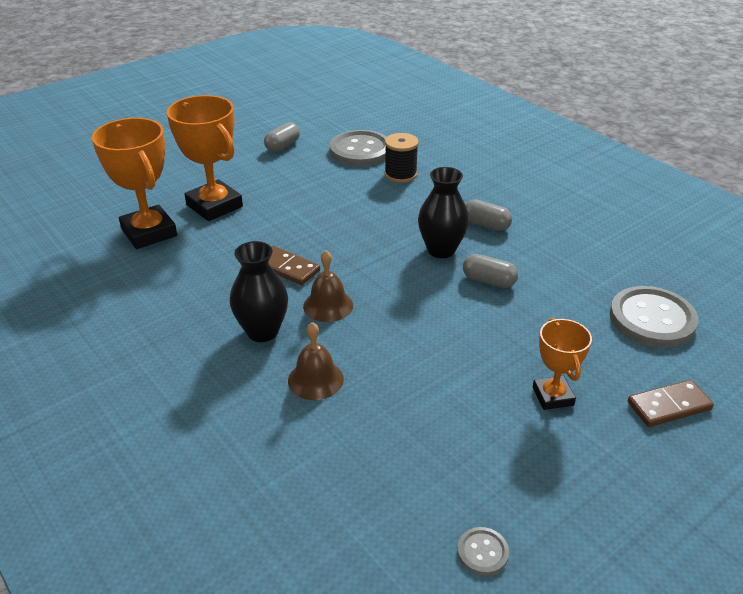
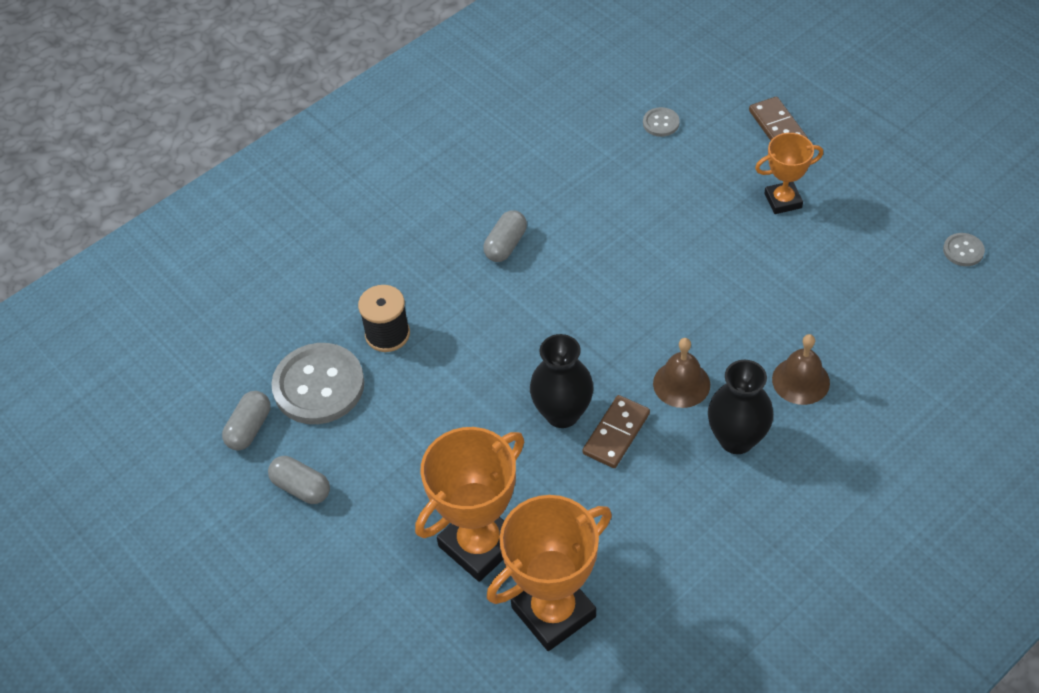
camera: 90 degrees left, 15 degrees up
(441, 250) = (562, 286): black vase -> black vase (562, 413)
(489, 281) = (616, 243): grey capsule -> grey capsule (249, 428)
(652, 319) = (661, 123): grey button -> grey button, size x0.45

